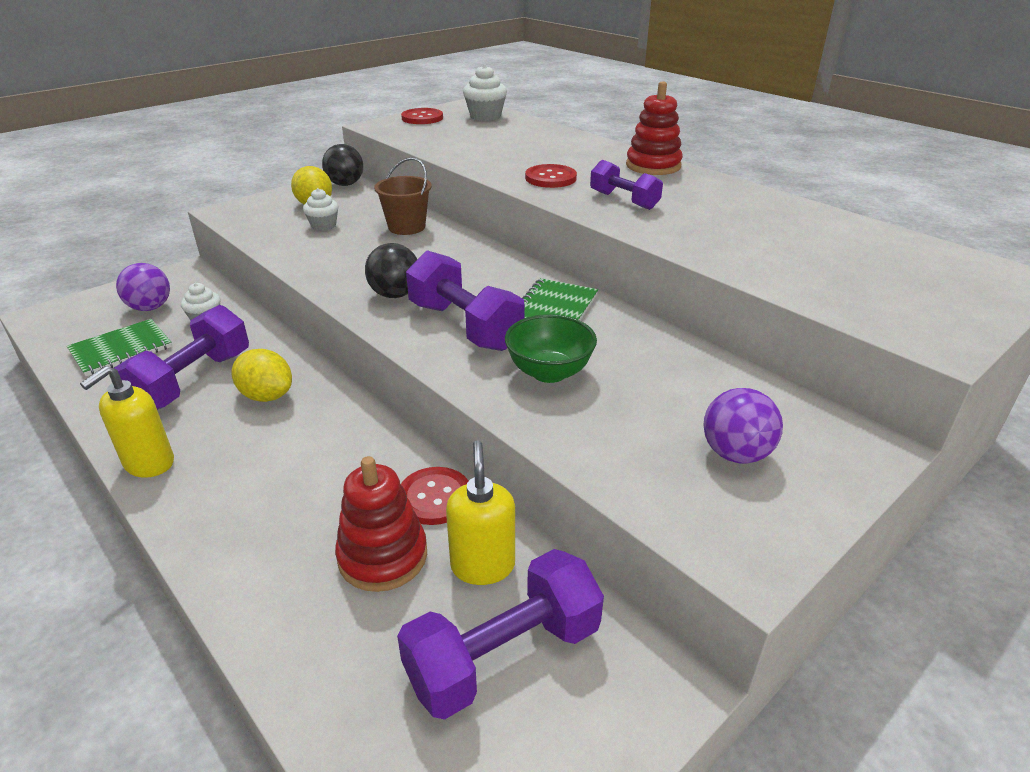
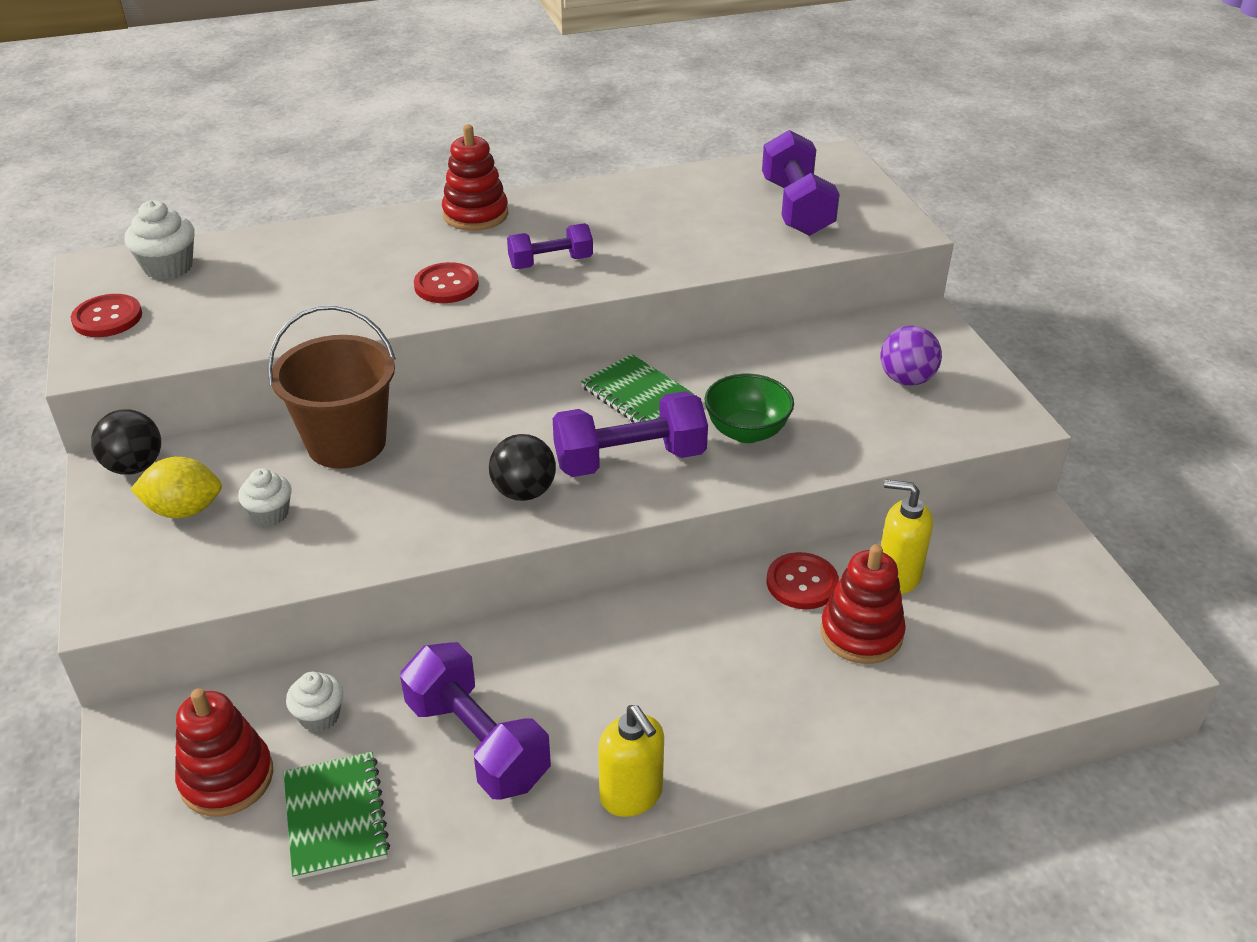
camera: 65 degrees left, 5 degrees up
(150, 308) = (227, 778): purple ball -> red stacking toy
(267, 396) = (557, 676): yellow lemon -> none
(406, 227) = (346, 443): brown bucket -> brown bucket, size x1.52
(503, 655) = (989, 590): purple dumbbell -> purple dumbbell (796, 208)

